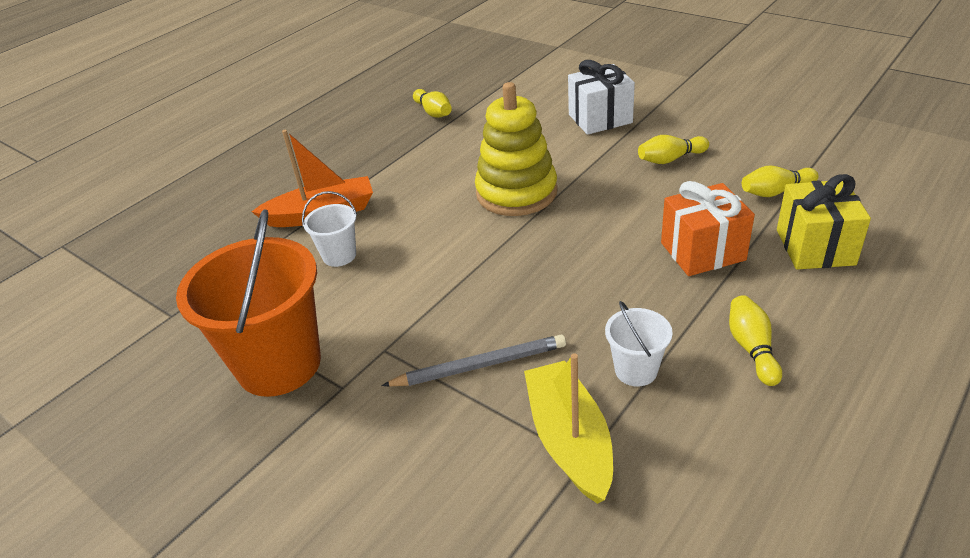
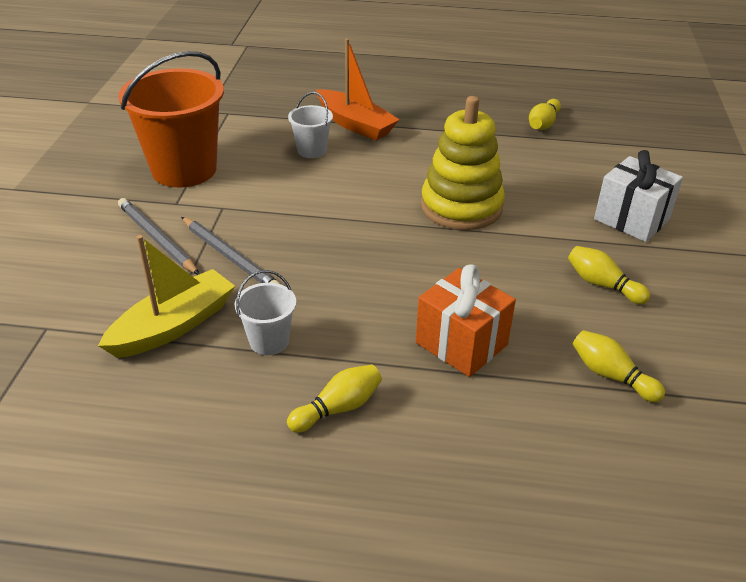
camera: 55 degrees right, 0 degrees up
(400, 419) = (157, 239): none -> grey pencil
(815, 247) = (531, 426): yellow gift -> none

